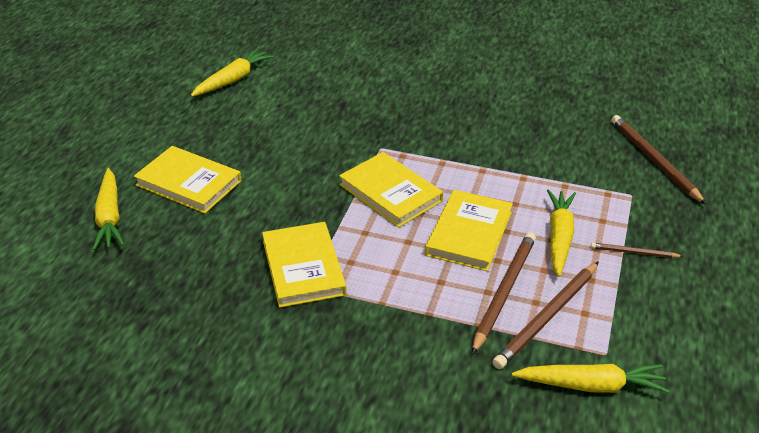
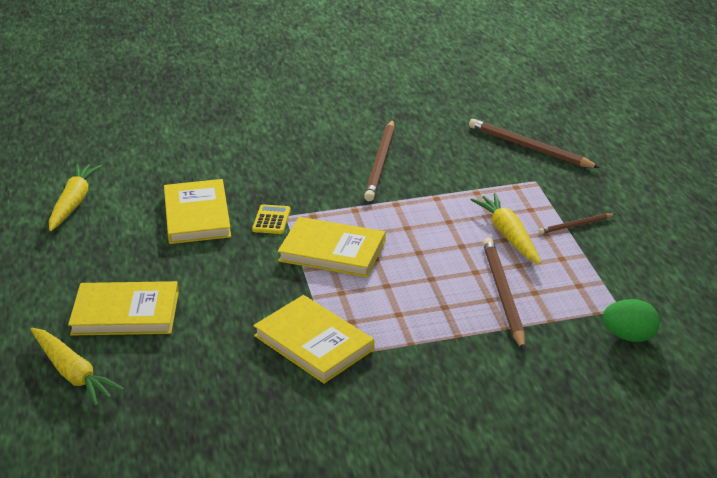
camera: 30 degrees left, 5 degrees down
(366, 147) = (271, 220): none -> yellow calculator
(469, 233) = (432, 259): yellow book -> yellow book (197, 215)
(547, 317) = (553, 300): brown pencil -> brown pencil (381, 163)
(590, 385) = (629, 336): yellow carrot -> green egg

